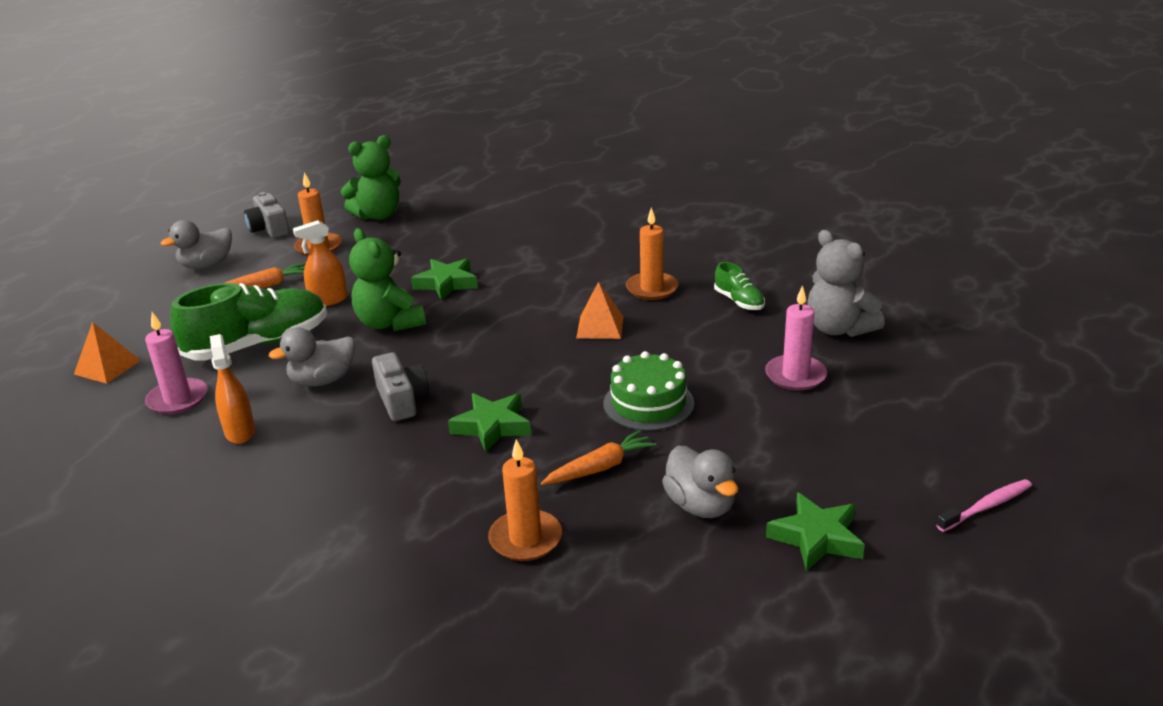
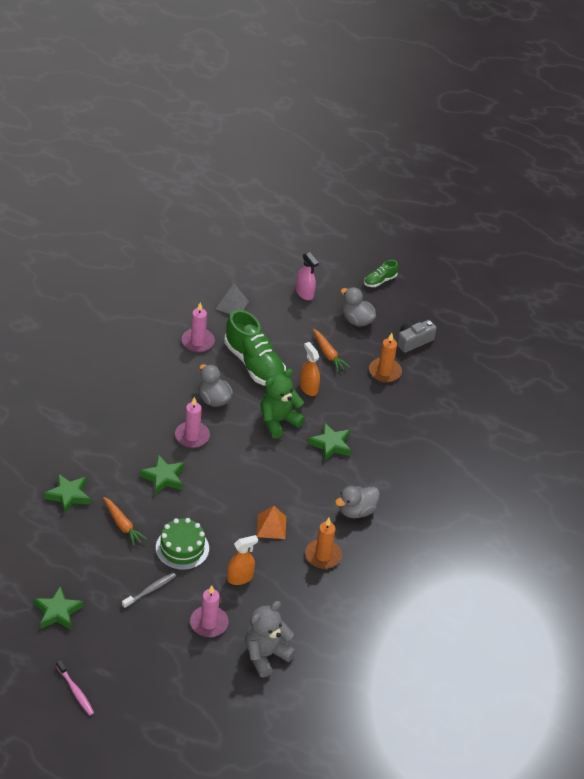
camera: 80 degrees right, 15 degrees up
(107, 367) = (232, 305): orange pyramid -> grey pyramid
(124, 304) = (304, 293): none -> pink spray bottle
(240, 432) = (165, 373): orange spray bottle -> orange spray bottle (240, 578)
(378, 215) = (438, 397): green teddy bear -> none
(401, 400) = (192, 436): grey camera -> pink candle
(525, 539) = (68, 495): orange candle -> green star
(700, 505) = (87, 566): grey duck -> grey duck (356, 511)
(739, 301) = (304, 603): green shoe -> green shoe (379, 281)
(742, 432) = (150, 590): none -> grey toothbrush

